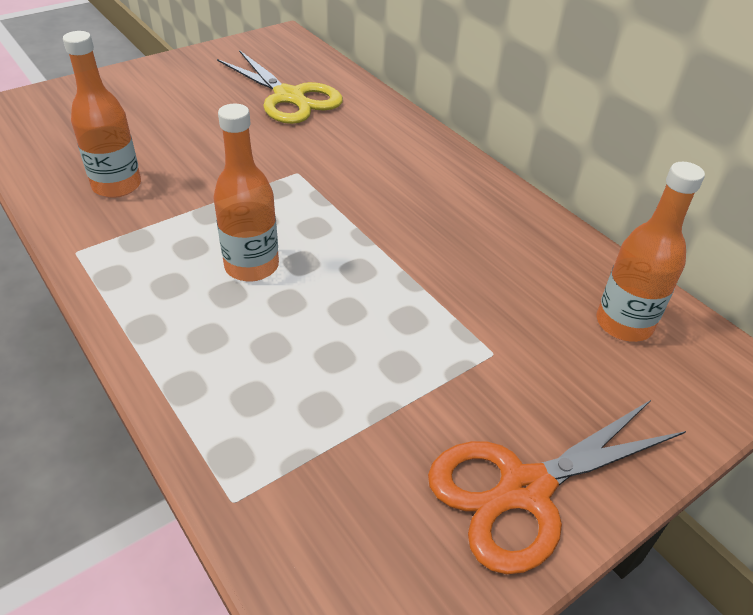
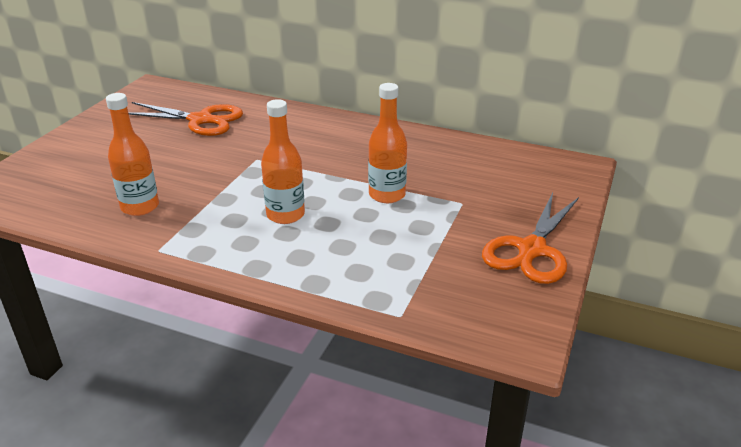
camera: 30 degrees left, 10 degrees down
(289, 97) = (200, 120): yellow scissors -> orange scissors
(624, 324) = (511, 166): orange bottle -> orange bottle (387, 195)

